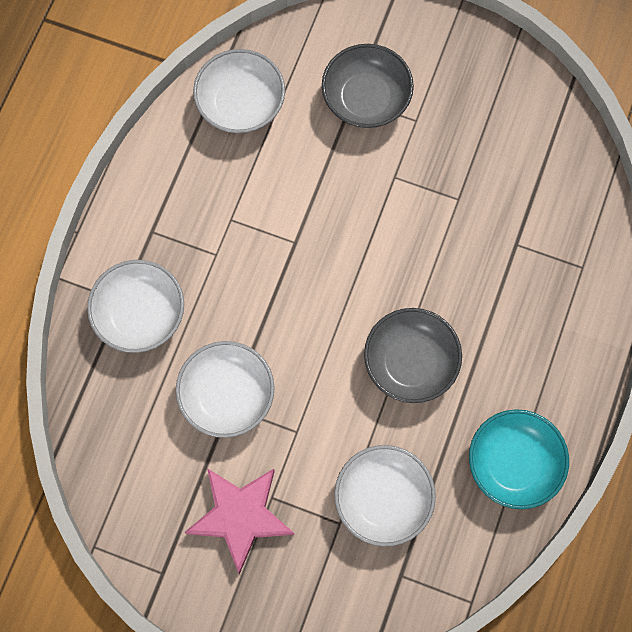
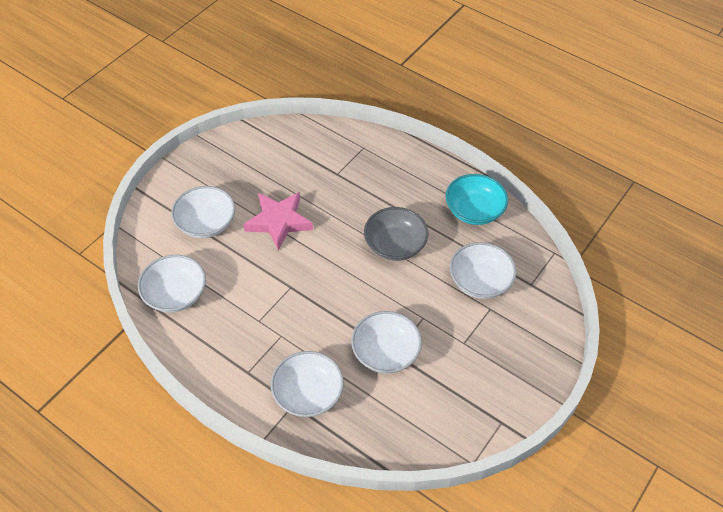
camera: 75 degrees left, 20 degrees down
(240, 516) = (472, 364): pink star -> pink star (279, 222)
(366, 98) = (206, 223): grey bowl -> white bowl

